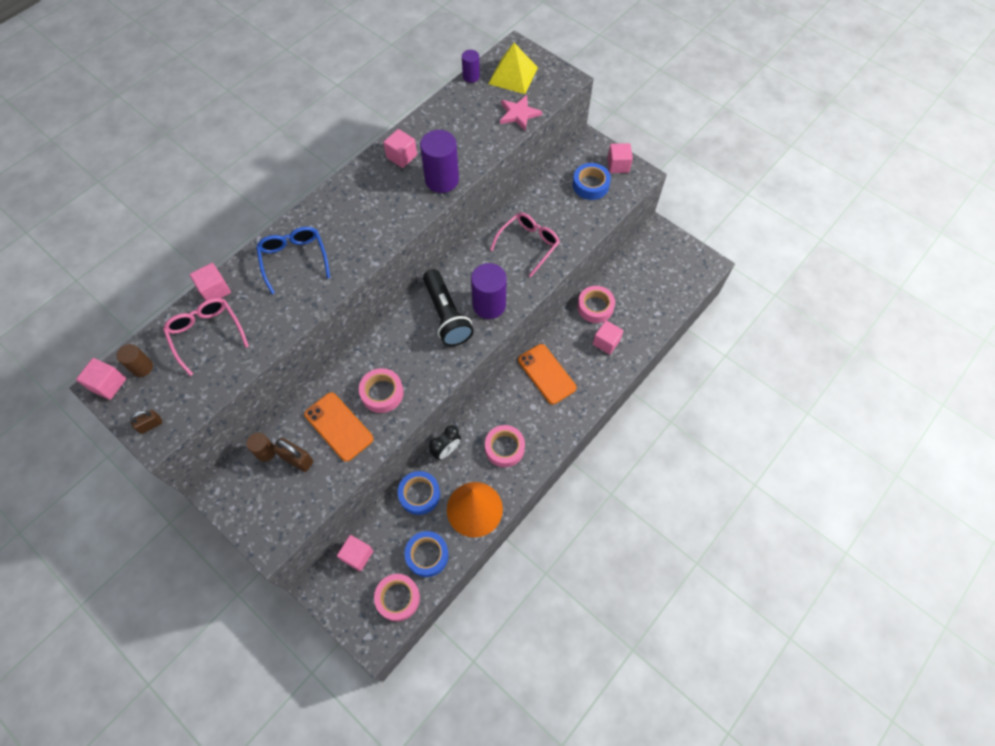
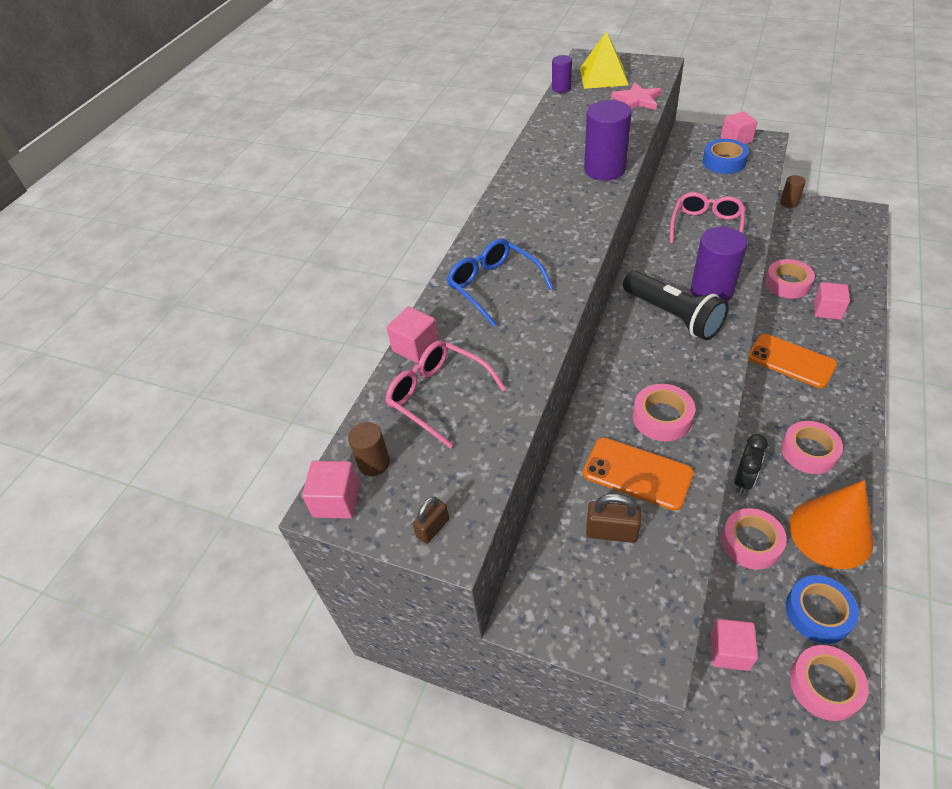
camera: 15 degrees left, 15 degrees down
(266, 452) = (563, 539): brown cylinder -> brown cylinder (789, 203)
(401, 156) = (543, 164): pink cube -> none
(419, 494) = (751, 542): blue tape -> pink tape

